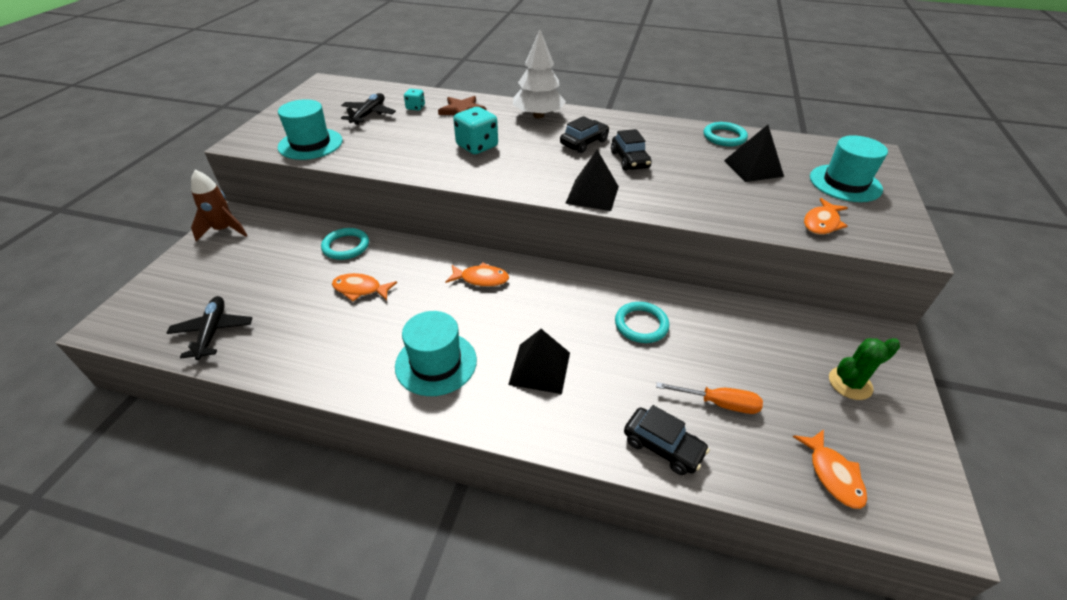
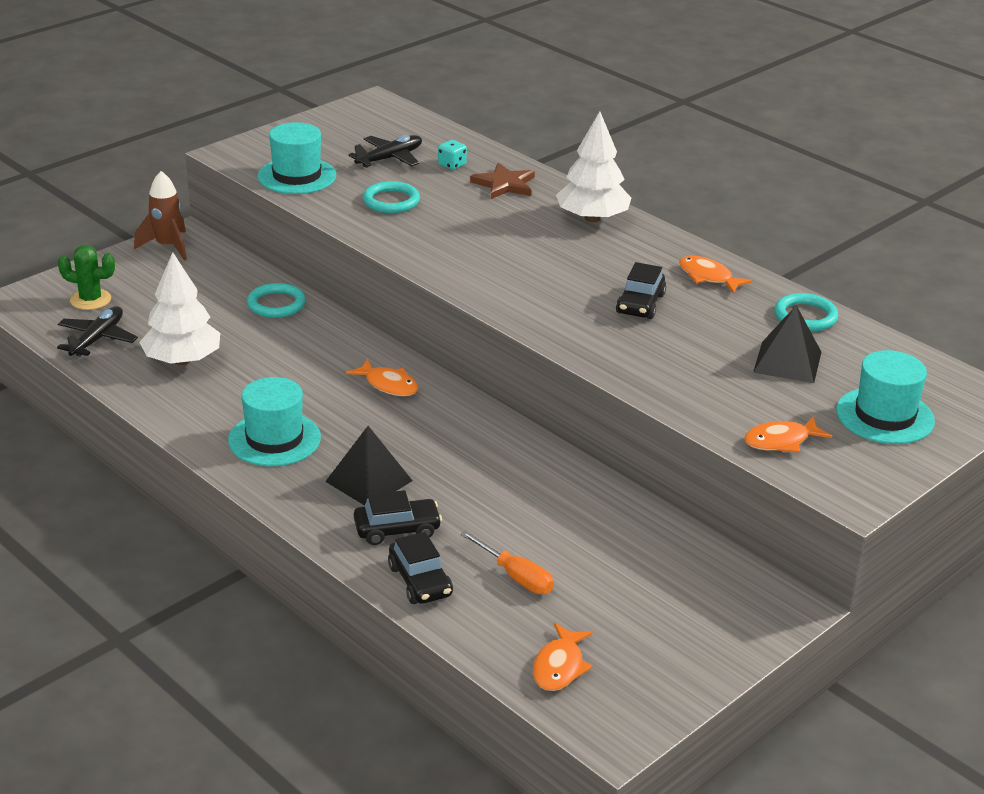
camera: 30 degrees right, 10 degrees down
(304, 322) = (182, 360): none -> white tree
(360, 289) = (257, 350): orange fish -> orange fish (708, 277)
(477, 146) = (476, 233): turquoise dice -> none
(584, 143) = (609, 268): black car -> black car (397, 530)
(592, 194) = (547, 325): black pyramid -> none
(641, 324) = (515, 487): turquoise ring -> turquoise ring (391, 201)
(850, 383) = (682, 620): green cactus -> green cactus (90, 300)

